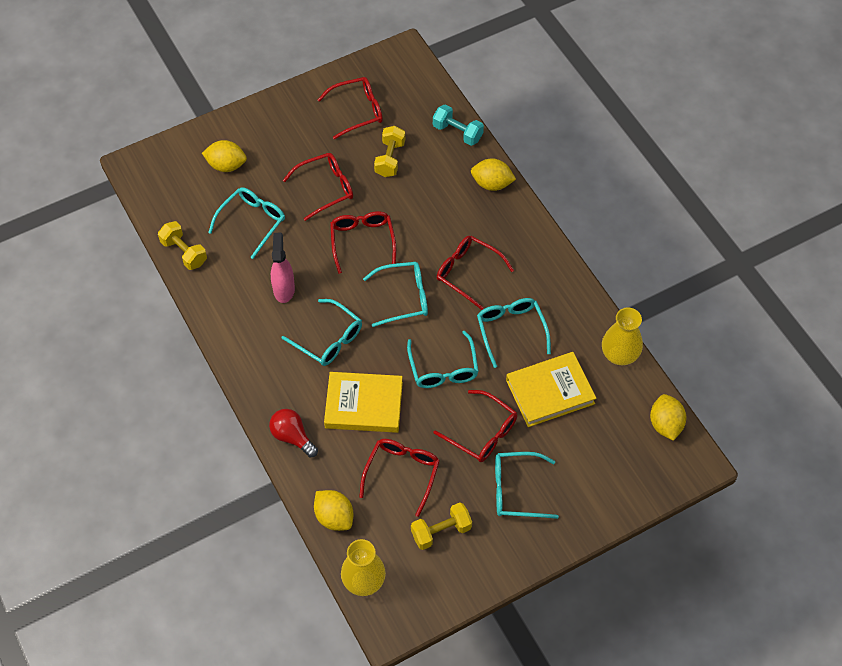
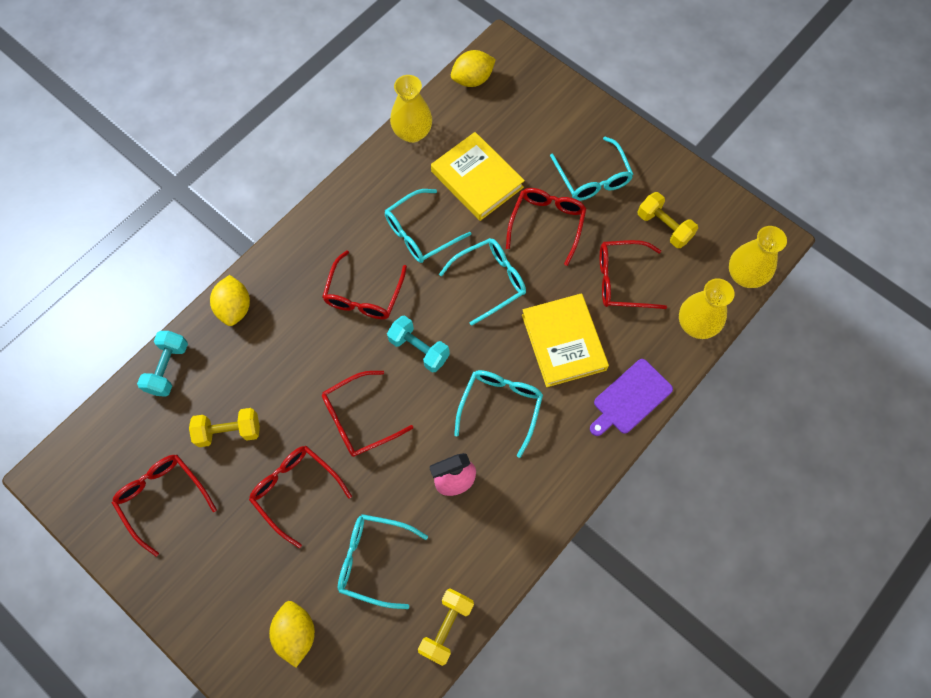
camera: 110 degrees left, 10 degrees up
(292, 437) = (630, 398): red light bulb -> purple cutting board
(334, 517) = (696, 325): yellow lemon -> yellow vase
(403, 298) = (419, 349): turquoise glasses -> turquoise dumbbell

